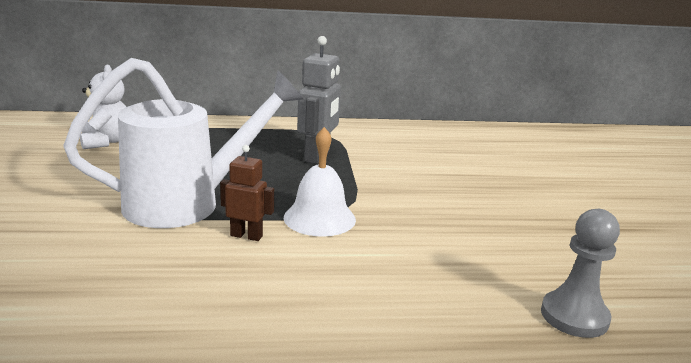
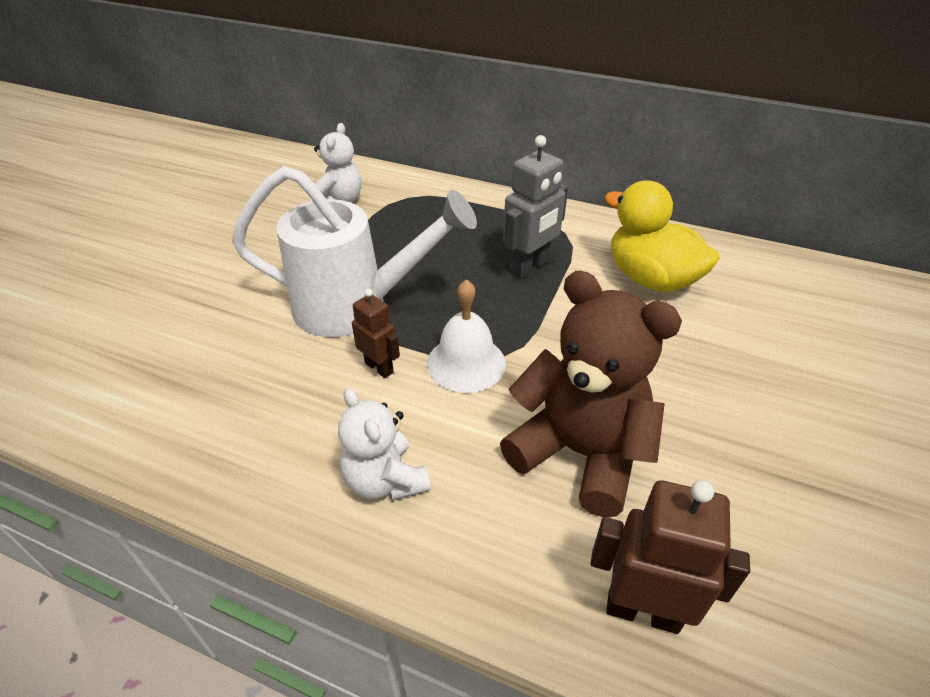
camera: 30 degrees right, 20 degrees up
(319, 301) = (385, 480): none -> white teddy bear
(412, 149) = (650, 278): none -> yellow duck
(453, 248) = (579, 453): none -> brown teddy bear
(574, 316) = (643, 610): grey pawn -> brown robot

